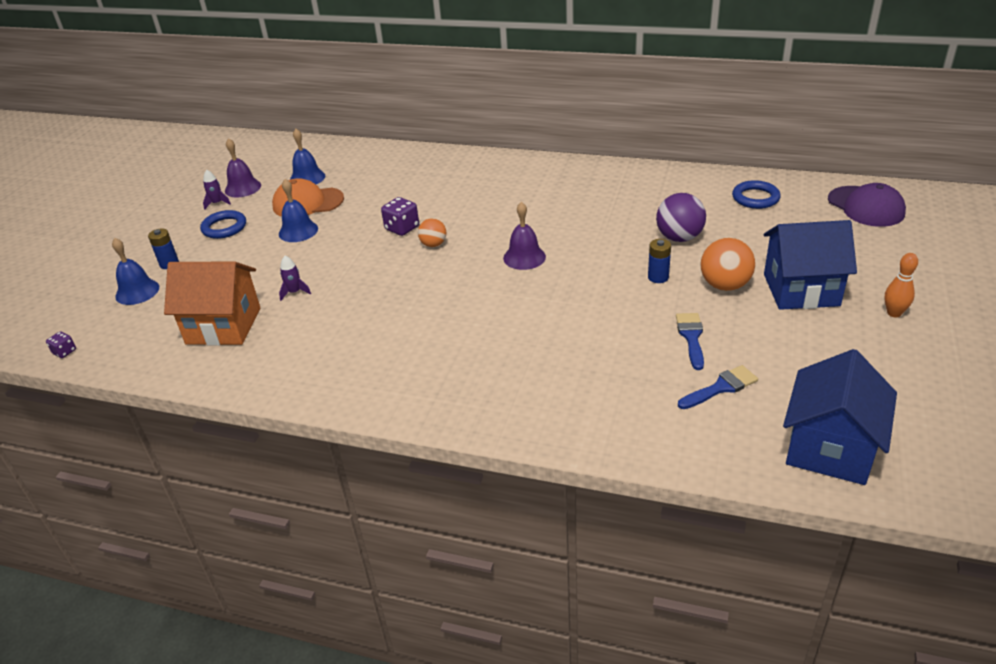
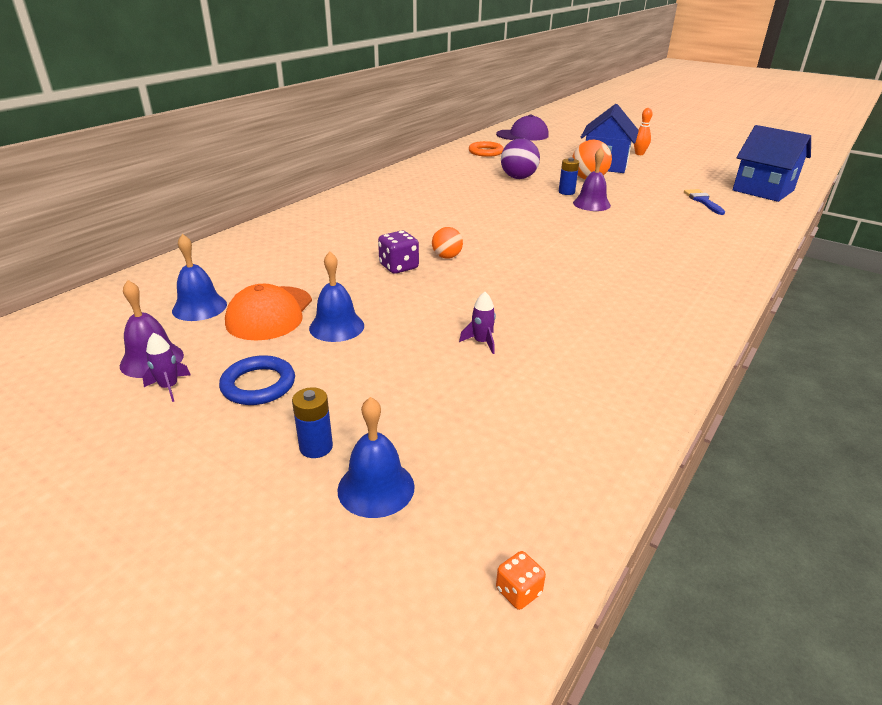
camera: 75 degrees left, 5 degrees down
(64, 352) = (518, 591): purple dice -> orange dice
(223, 326) = (527, 401): orange house -> none
(524, 257) = (503, 225): purple bell -> purple bell (591, 204)
(691, 337) = (645, 197): blue brush -> none
(755, 198) = (486, 152): blue ring -> orange ring

